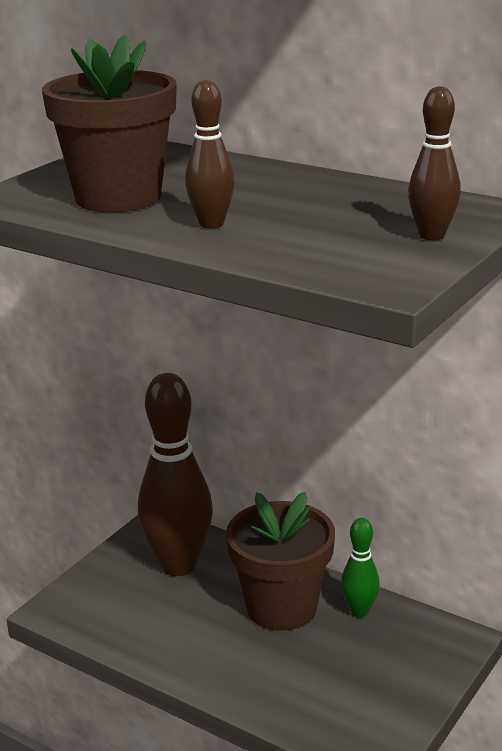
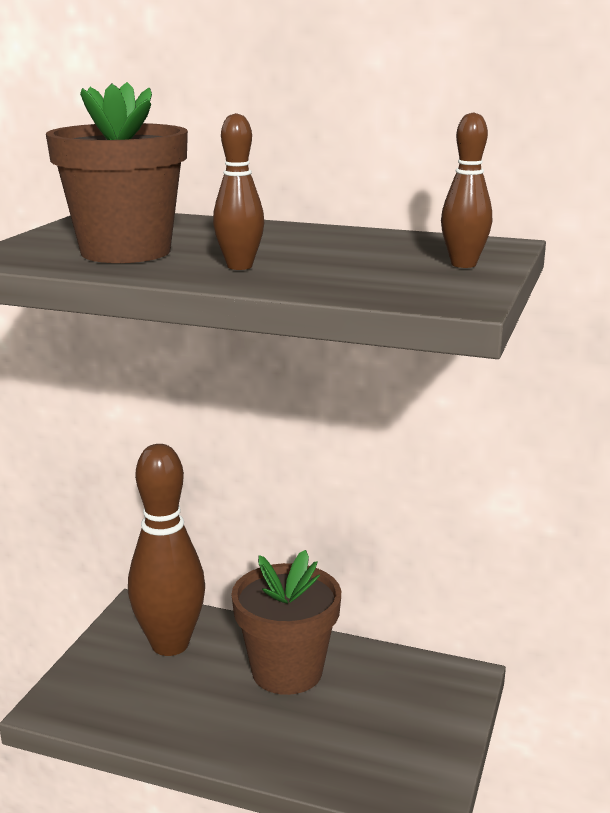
camera: 15 degrees left, 5 degrees down
(359, 611) = (364, 664): green bowling pin -> none

